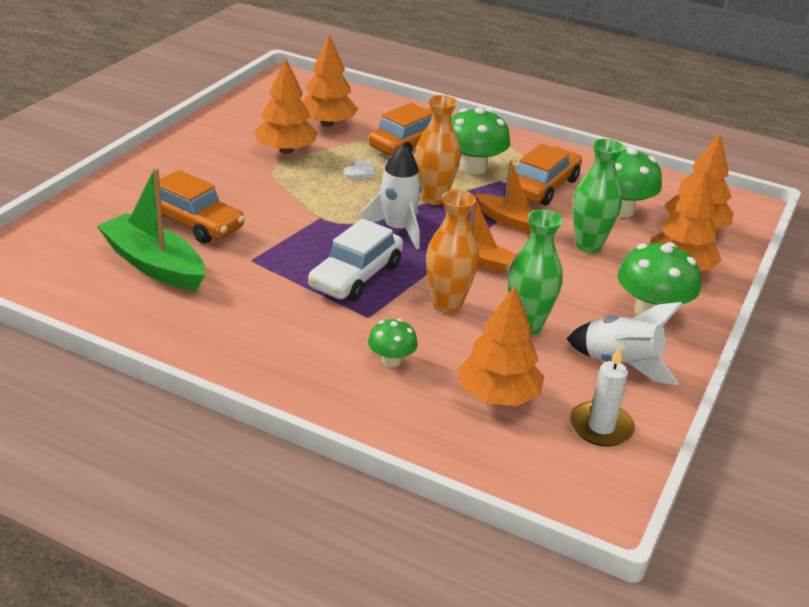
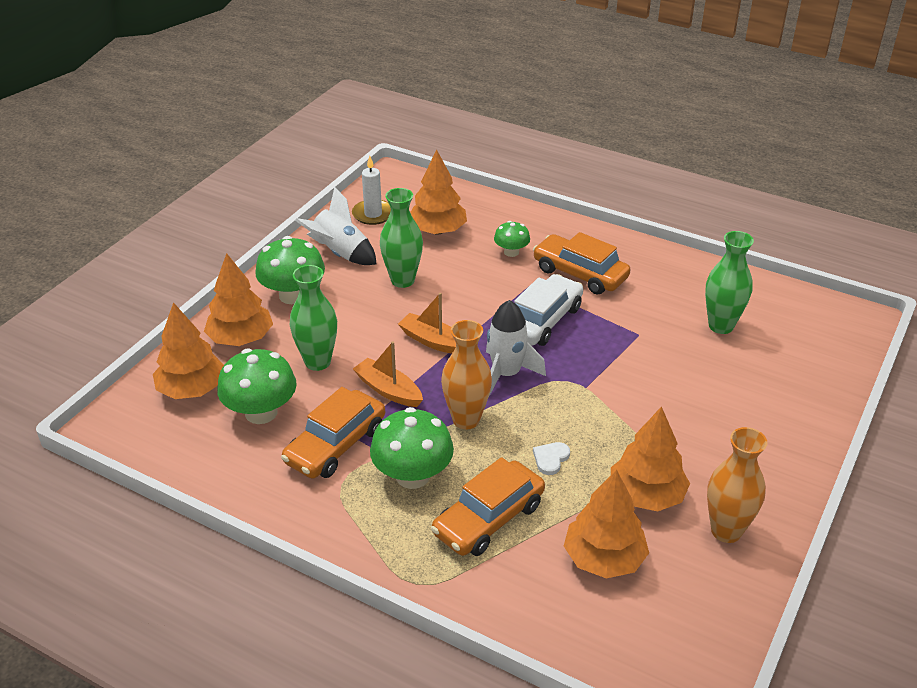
camera: 175 degrees left, 5 degrees up
(154, 264) = (721, 326): green boat -> green vase
(192, 223) = (708, 374): orange car -> orange car (580, 273)
(447, 305) = (465, 296): orange vase -> orange vase (726, 531)

